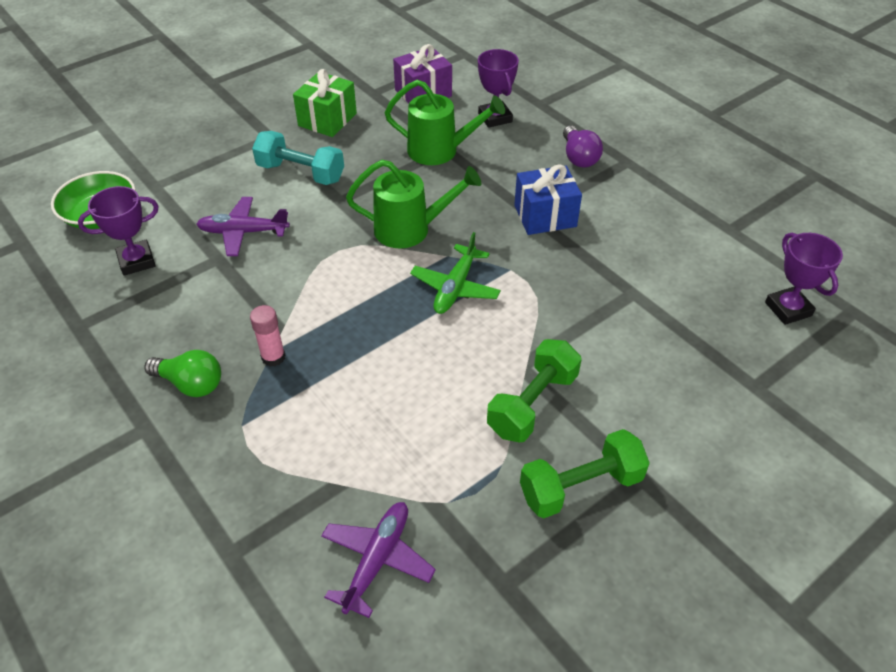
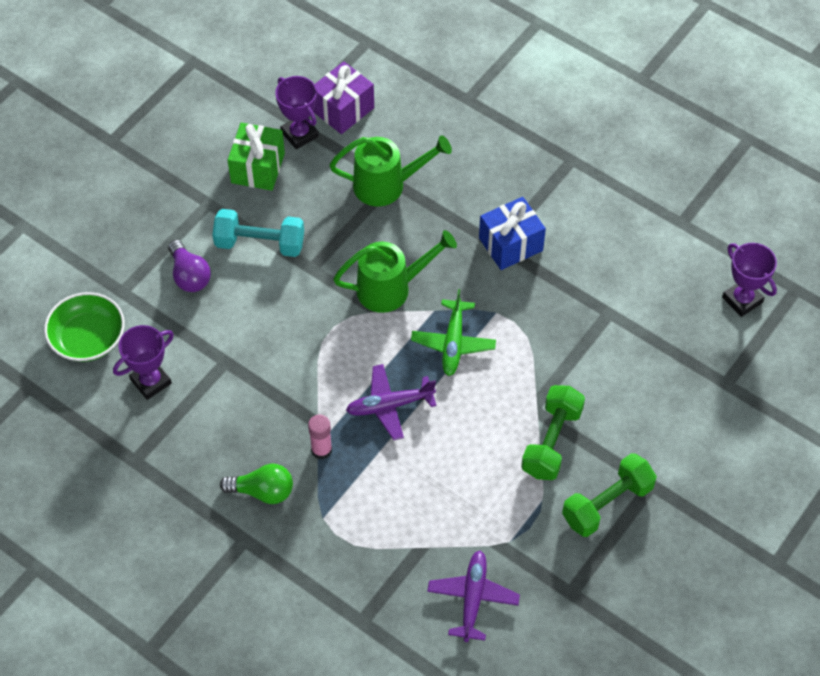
camera: 15 degrees left, 10 degrees up
(243, 232) = (235, 327): purple plane -> purple plane (389, 406)
(495, 118) = (427, 129): purple trophy -> purple trophy (299, 134)
(578, 157) = (524, 164): purple light bulb -> purple light bulb (189, 275)

